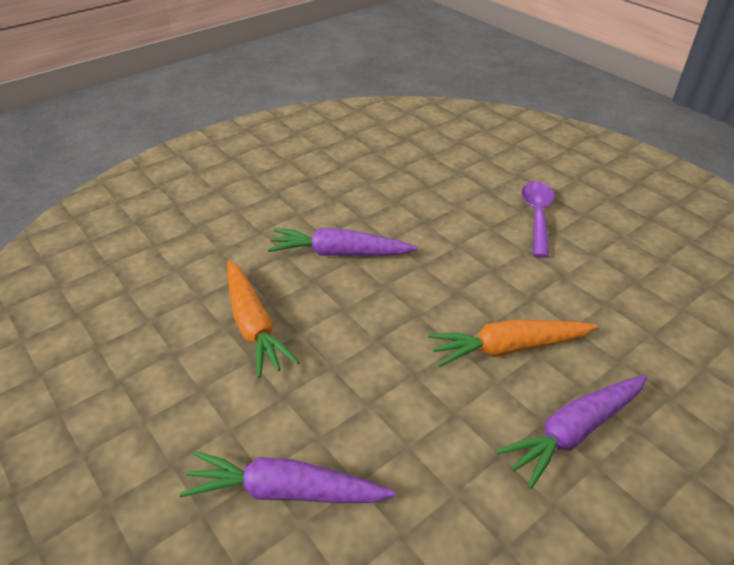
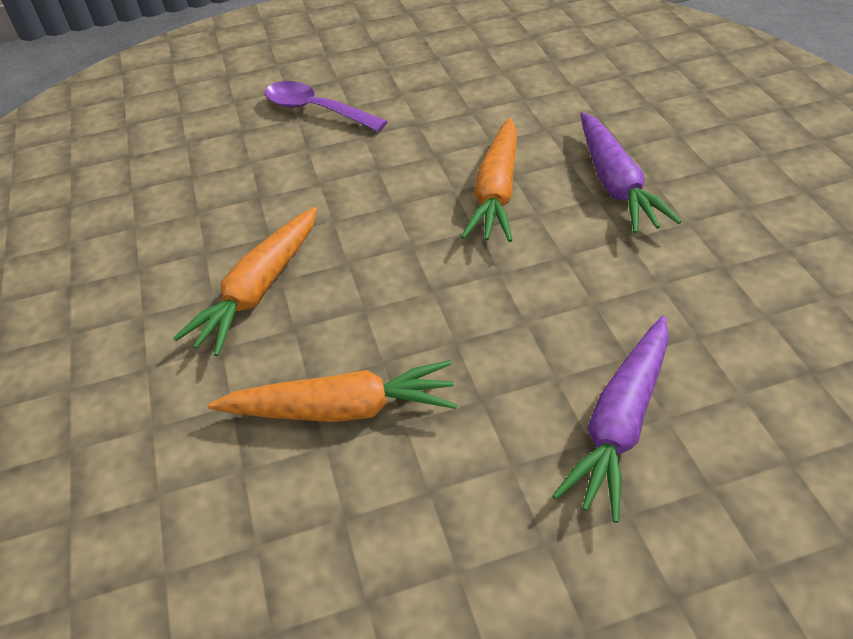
camera: 65 degrees left, 5 degrees up
(339, 253) = (259, 289): purple carrot -> orange carrot

